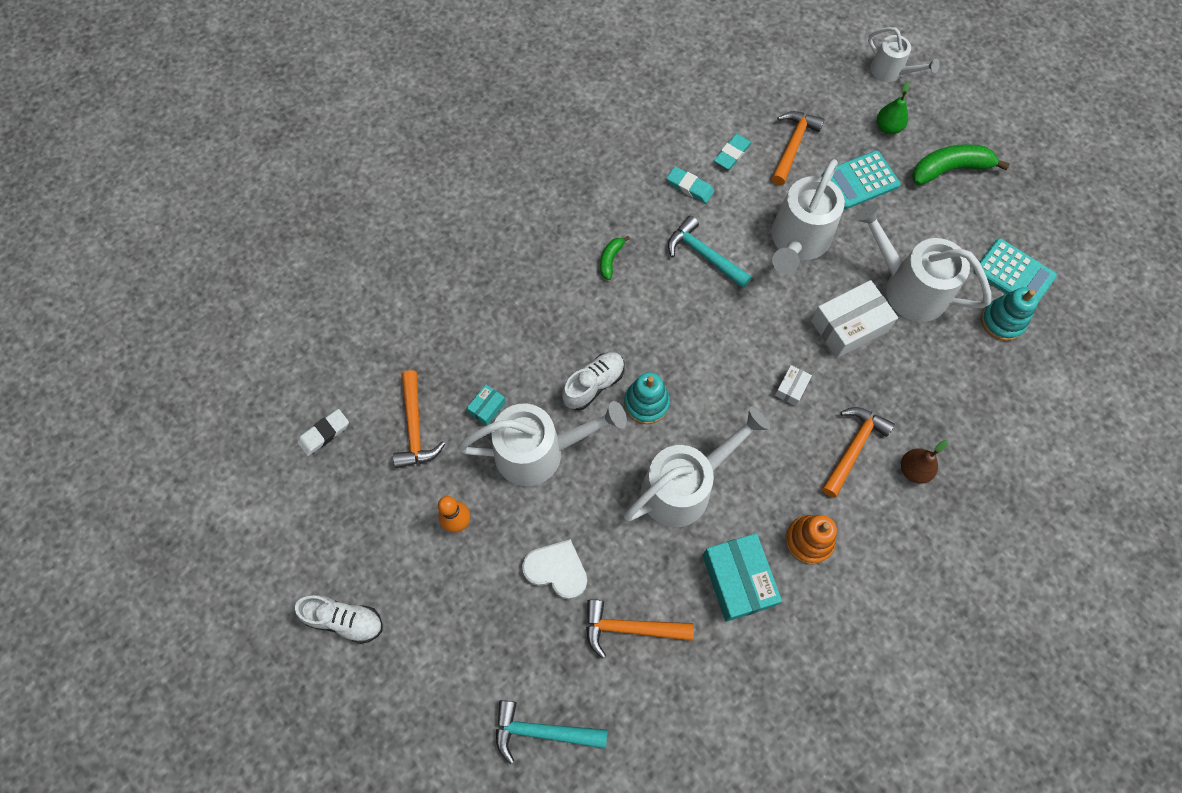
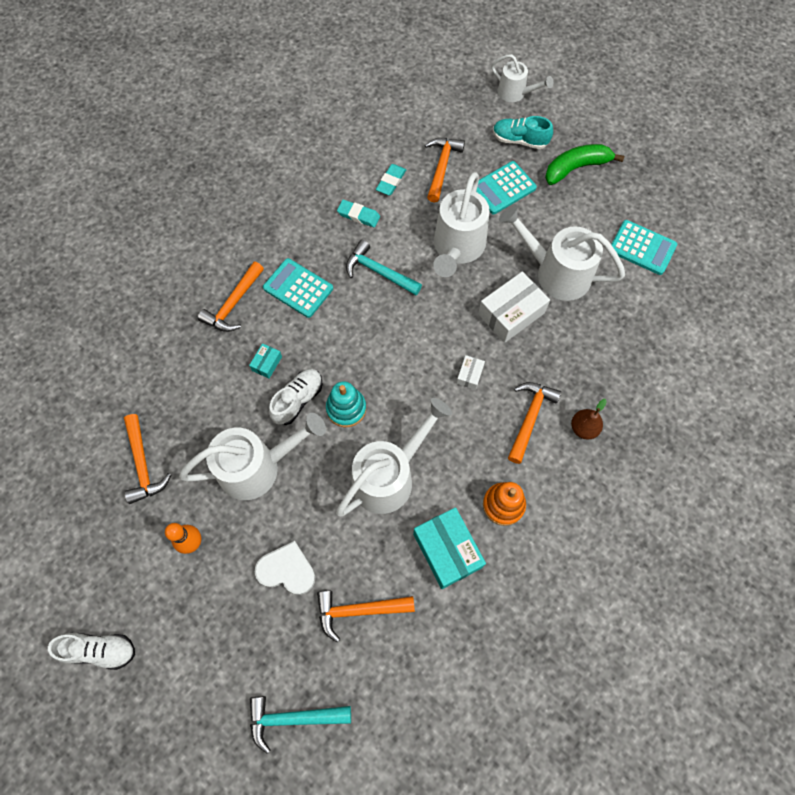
camera: 10 degrees left, 0 degrees up
(324, 433) = (61, 484): white eraser -> none
(487, 408) = (206, 436): turquoise box -> turquoise box (267, 363)
(536, 266) = (233, 304): none -> orange hammer
(610, 259) = (298, 288): green banana -> turquoise calculator
(888, 127) = (519, 140): green pear -> turquoise shoe
(1002, 321) = (638, 289): turquoise stacking toy -> none

